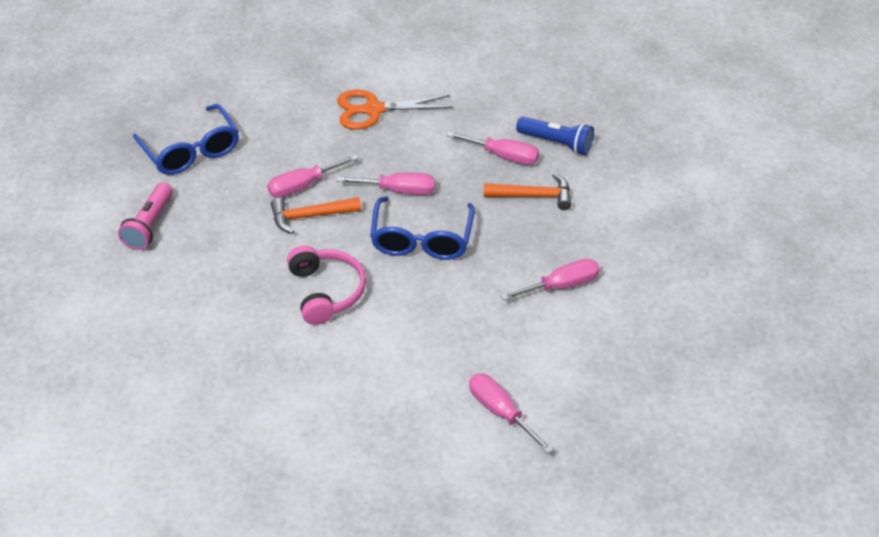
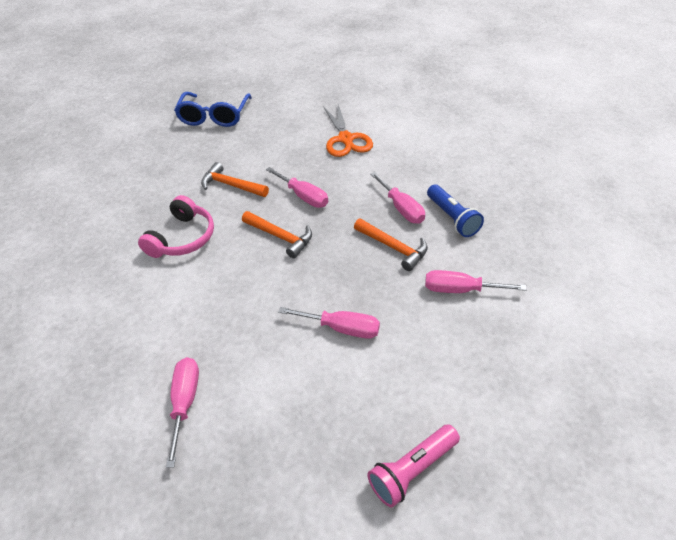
camera: 40 degrees right, 0 degrees up
(149, 225) = (142, 146): pink flashlight -> pink flashlight (412, 470)
(303, 186) = (249, 165): pink screwdriver -> pink screwdriver (460, 290)
(373, 110) = (346, 139): orange scissors -> orange scissors turned 135 degrees counterclockwise
(421, 240) = (280, 237): blue glasses -> orange hammer

